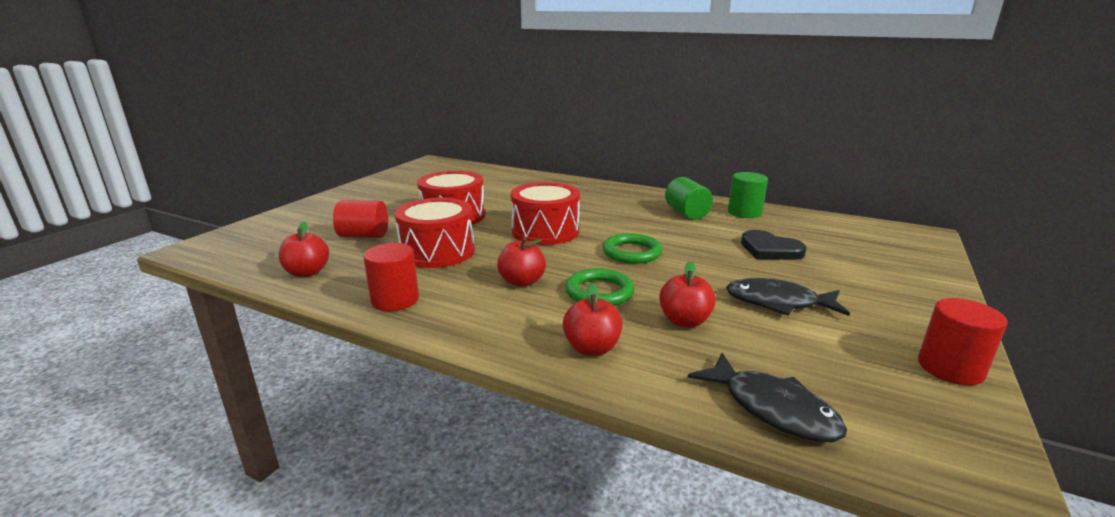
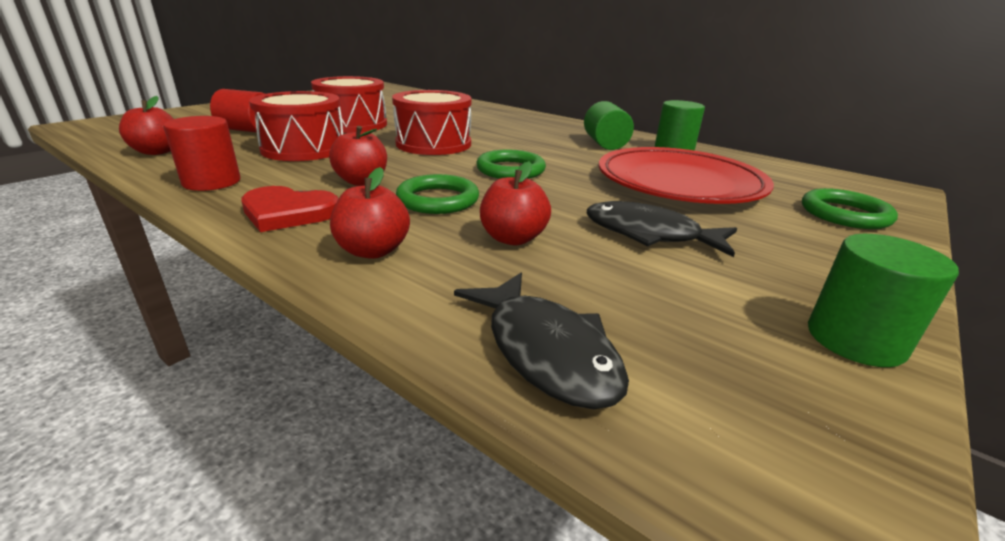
camera: 10 degrees right, 5 degrees up
(492, 322) = (288, 212): none -> red heart
(770, 249) = (679, 183): black heart -> red plate
(900, 264) = (844, 214): none -> green ring
(950, 368) = (855, 340): red cylinder -> green cylinder

